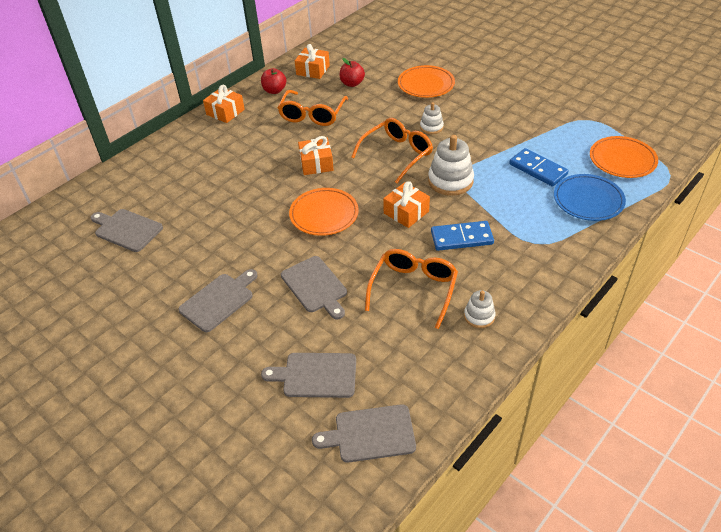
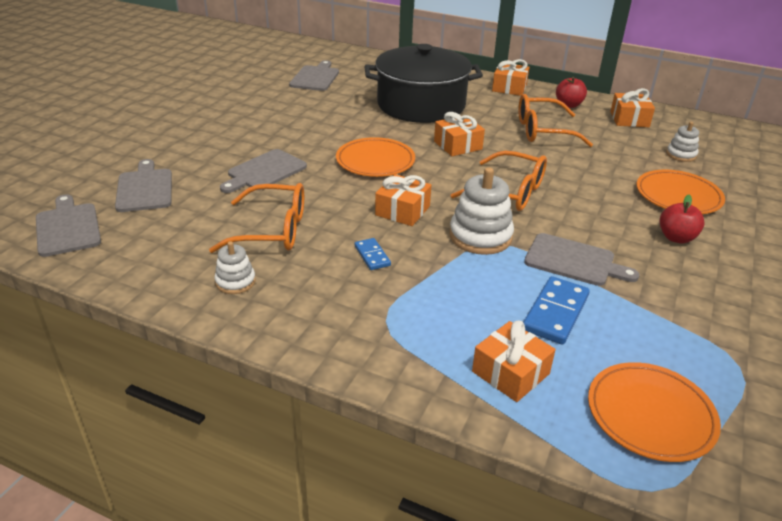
camera: 70 degrees right, 10 degrees down
(219, 300) = (236, 129): grey cutting board -> grey cutting board (573, 261)
(231, 169) = (421, 105): none -> black pot
(352, 83) = (627, 146): red apple -> red apple (676, 238)
(431, 127) = (584, 210): white stacking toy -> white stacking toy (681, 155)
(461, 238) = (372, 256): blue domino -> blue domino, size x0.57
(588, 200) = (510, 373): blue plate -> orange gift

